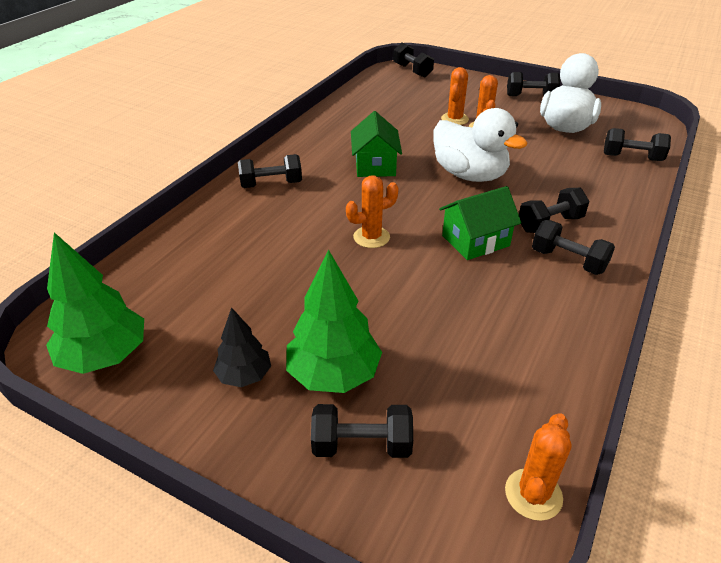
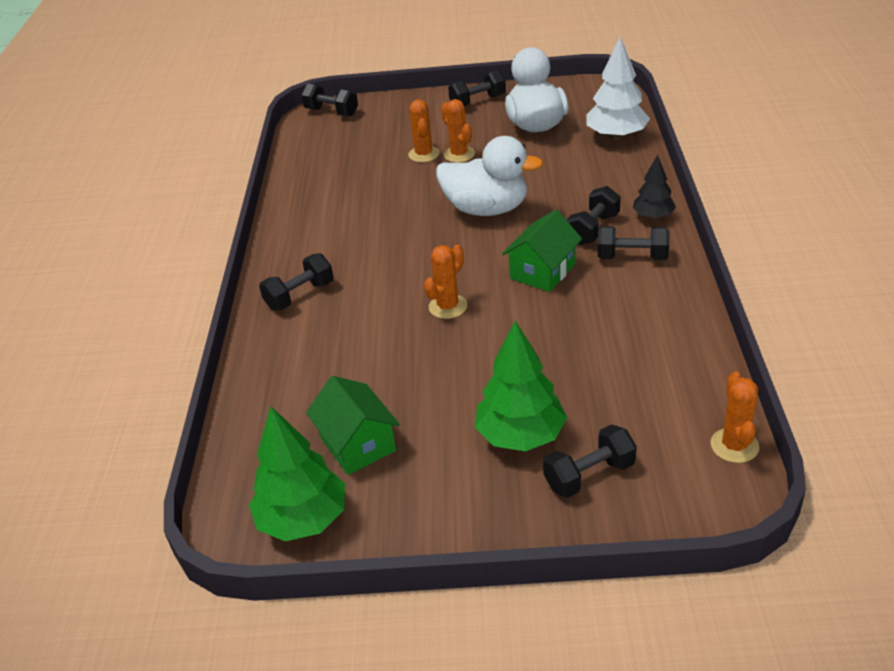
camera: 25 degrees left, 0 degrees up
(244, 376) = (447, 473): black tree -> black tree (653, 216)
(375, 165) = (387, 234): green house -> green house (357, 444)
(632, 157) = (616, 136): black dumbbell -> white tree

